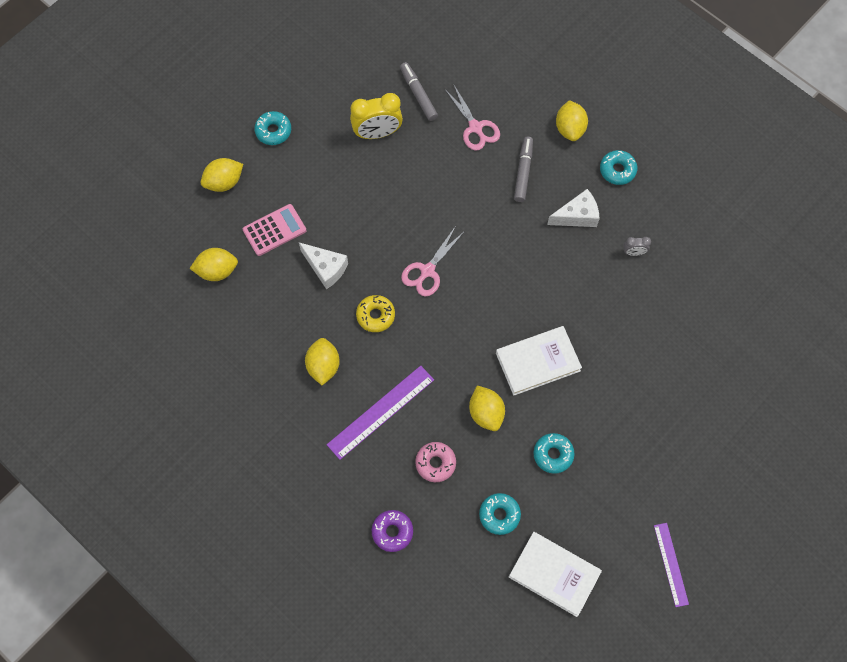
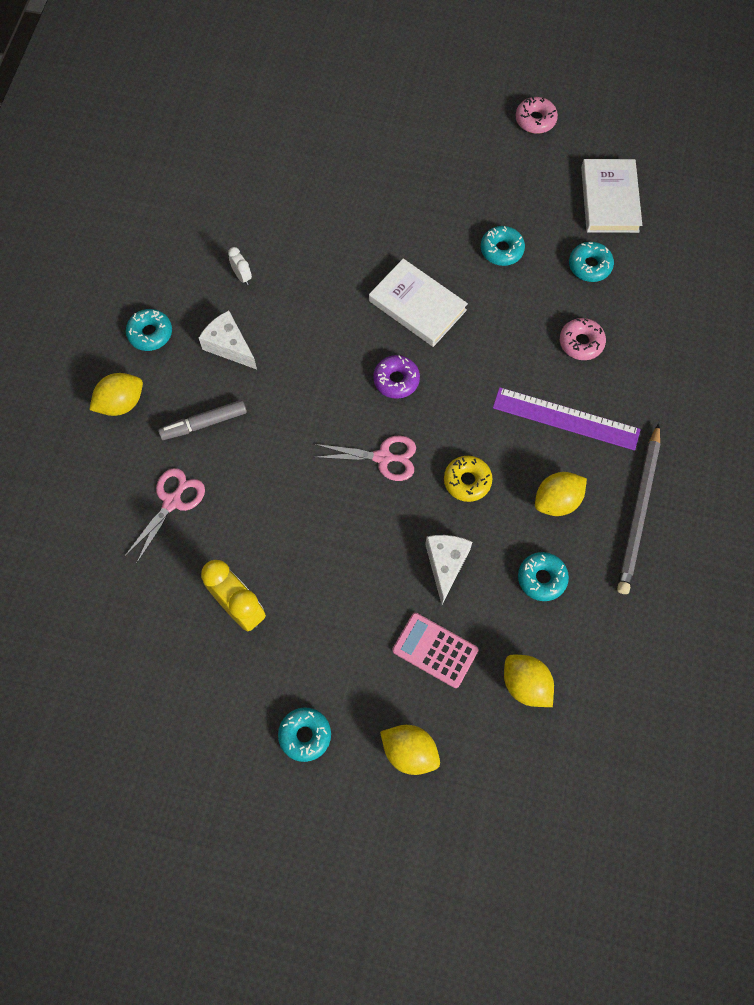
camera: 120 degrees left, 0 degrees up
(277, 322) = (542, 578): none -> turquoise donut
(280, 417) = (639, 511): none -> grey pencil
(392, 532) = (671, 345): purple donut -> purple donut (396, 380)
(418, 94) = (159, 590): grey marker -> none
(486, 413) = (501, 324): yellow lemon -> none
(634, 252) = (242, 276): grey clock -> white clock
(671, 564) = (535, 120): purple ruler -> pink donut

